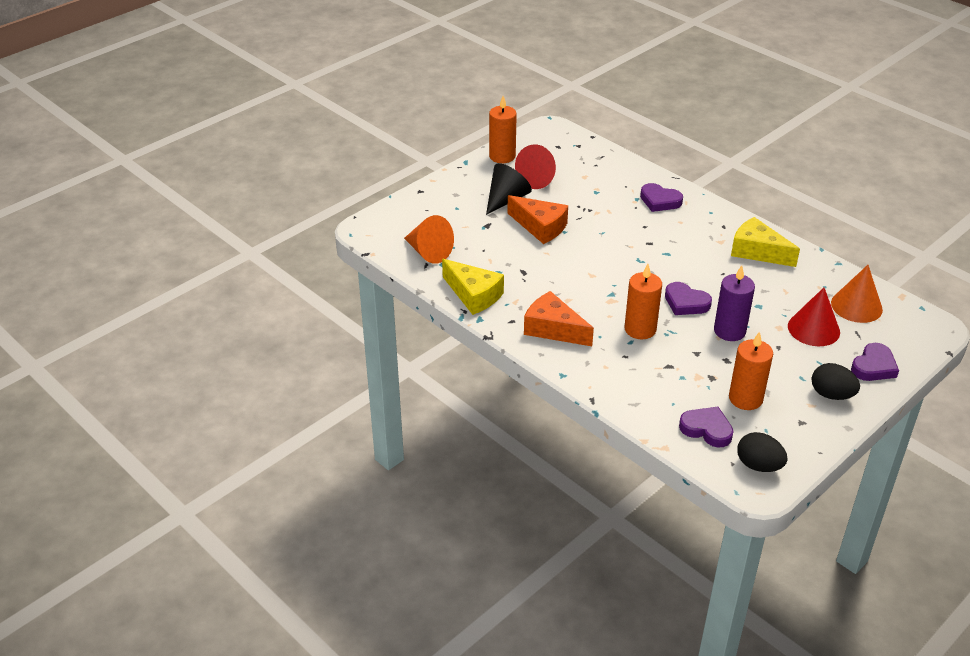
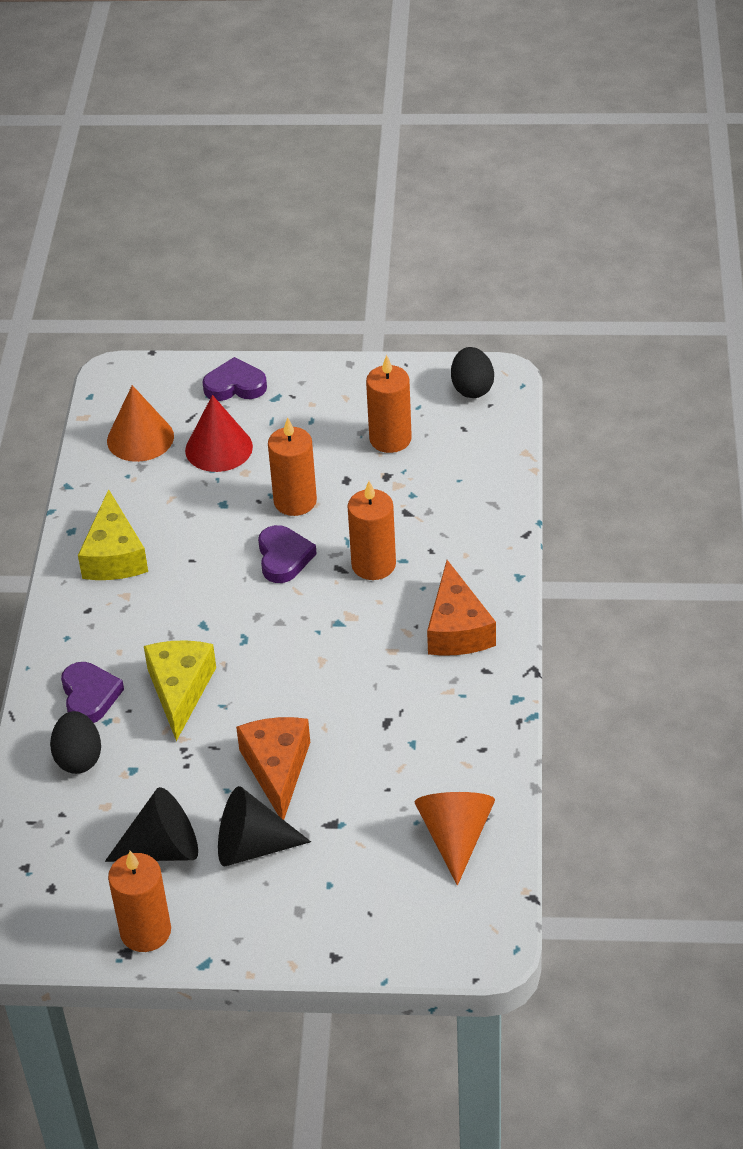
camera: 130 degrees left, 5 degrees up
(474, 295) = (482, 733): yellow cheese -> yellow cheese (180, 690)
(539, 178) = (163, 849): red cone -> black cone
(707, 429) = (466, 440): purple heart -> none
(729, 331) = (295, 501): purple candle -> orange candle
(831, 395) = (314, 392): black egg -> black egg (78, 758)

